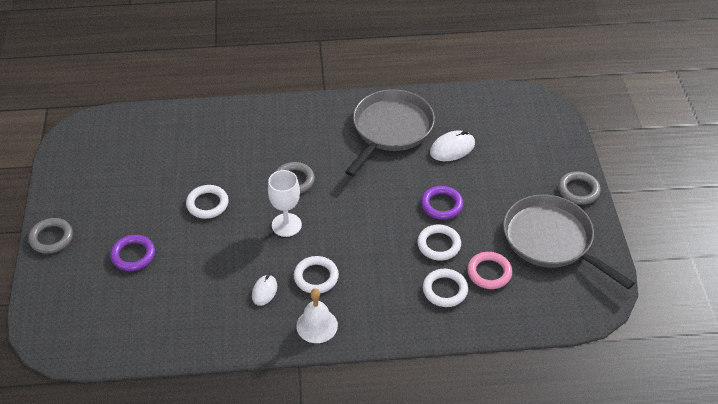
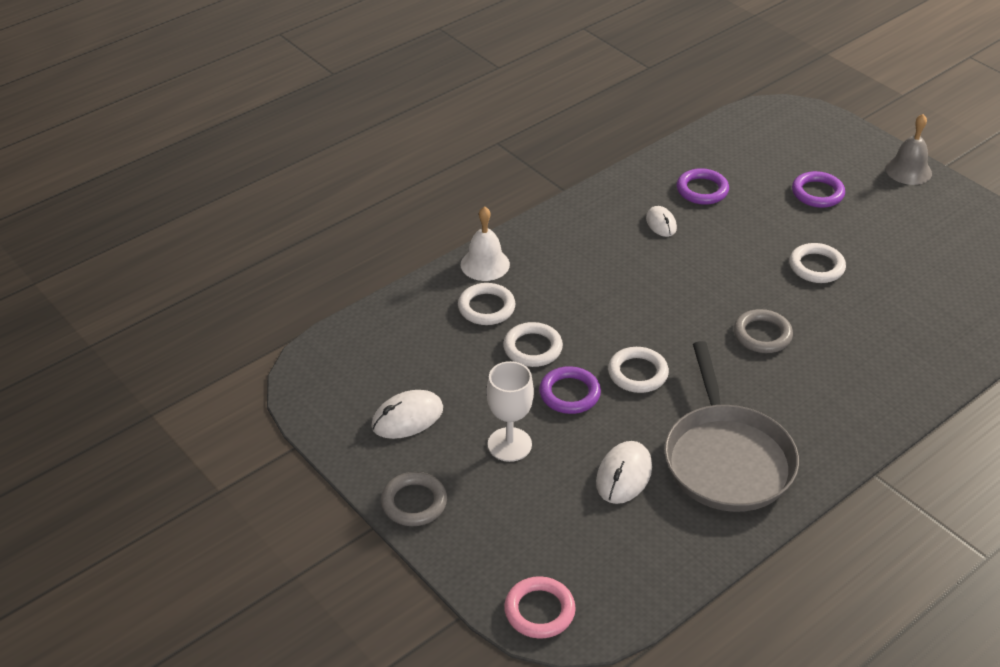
camera: 145 degrees right, 5 degrees down
(51, 238) = (908, 170): grey ring -> grey bell
(204, 303) = (702, 190): none -> purple ring
(286, 225) = (713, 287): white goblet -> white goblet (509, 444)
(316, 277) = (627, 257): white ring -> white ring (637, 373)
(317, 325) = (581, 221): white bell -> white bell (485, 264)
(489, 272) = (453, 347): pink ring -> pink ring (539, 611)
(551, 240) = (407, 418): grey pan -> white mouse

